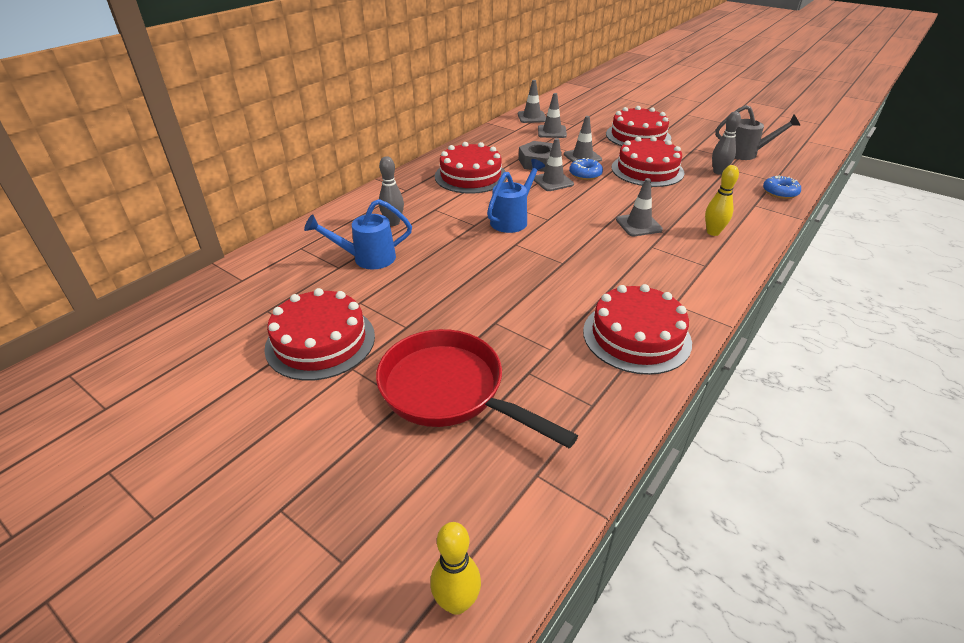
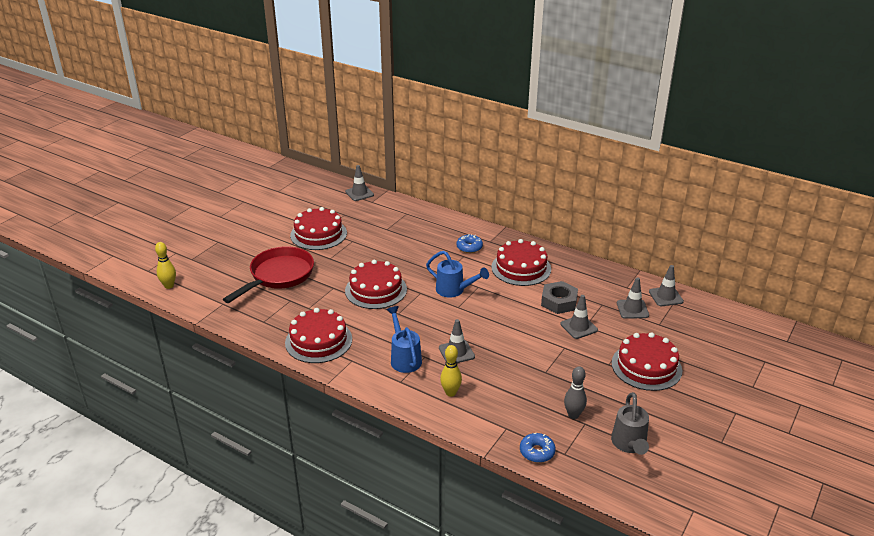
camera: 85 degrees right, 5 degrees down
(367, 258) = (396, 237): blue watering can -> blue watering can (404, 358)
(393, 223) = (441, 241): grey bowling pin -> none
(553, 181) = (522, 309): grey traffic cone -> grey traffic cone (359, 193)
(585, 174) = (541, 327): blue donut -> blue donut (469, 247)
(647, 170) = (562, 366): red cake -> red cake (376, 290)

